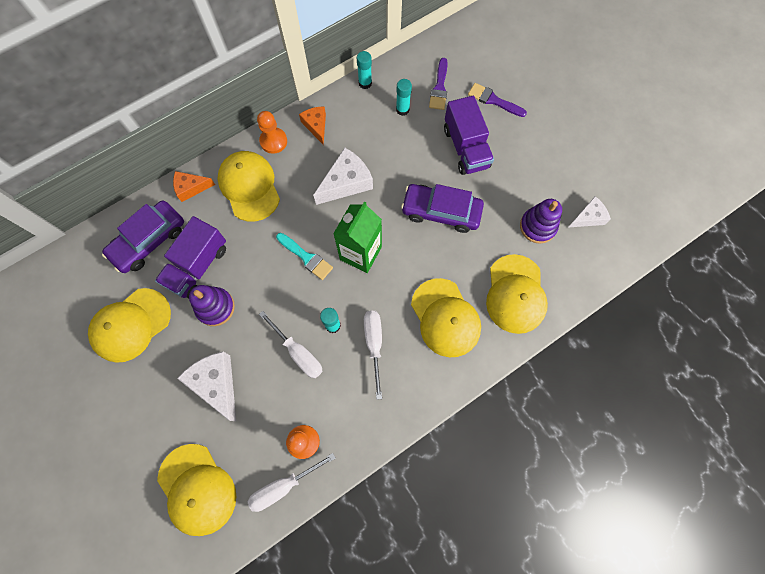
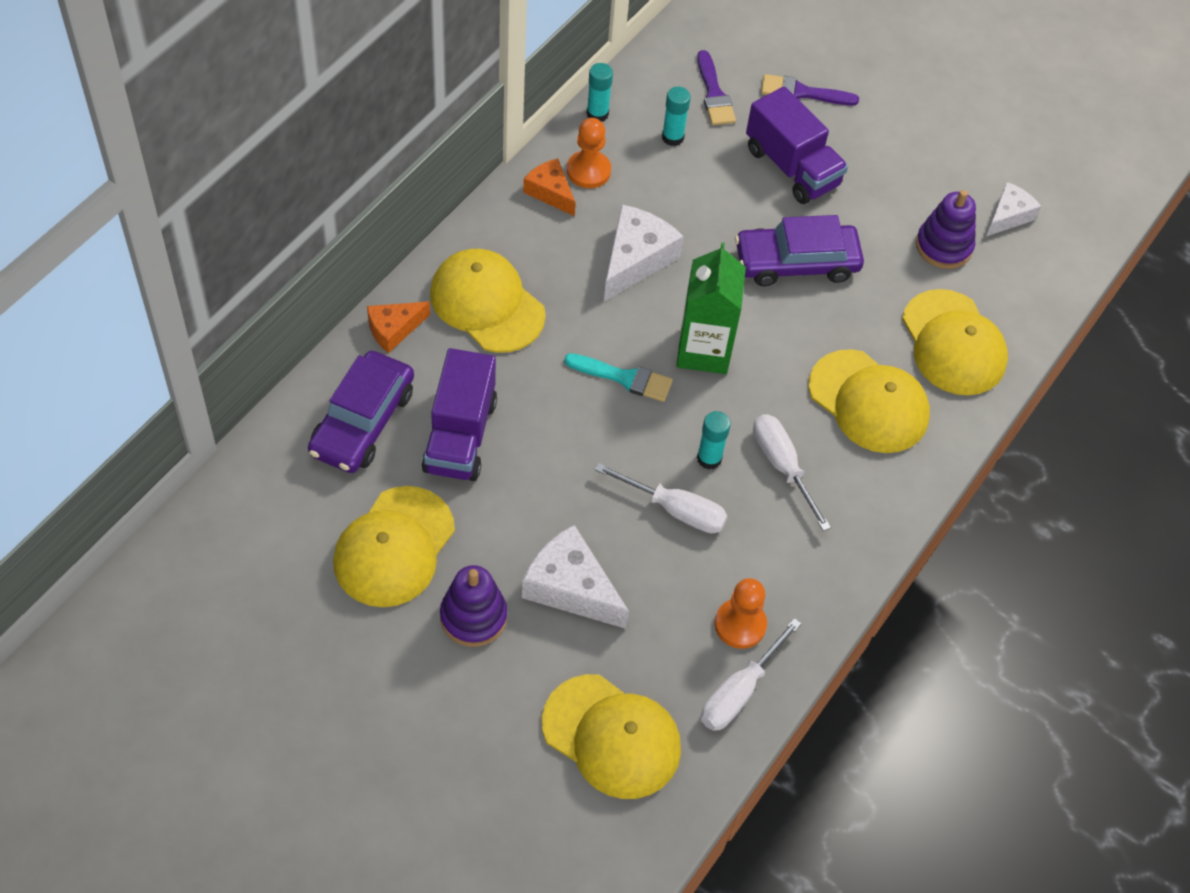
camera: 25 degrees left, 15 degrees down
(215, 307) = (517, 485): purple stacking toy -> purple stacking toy (473, 617)
(273, 141) = (493, 230): orange pawn -> orange pawn (588, 171)

